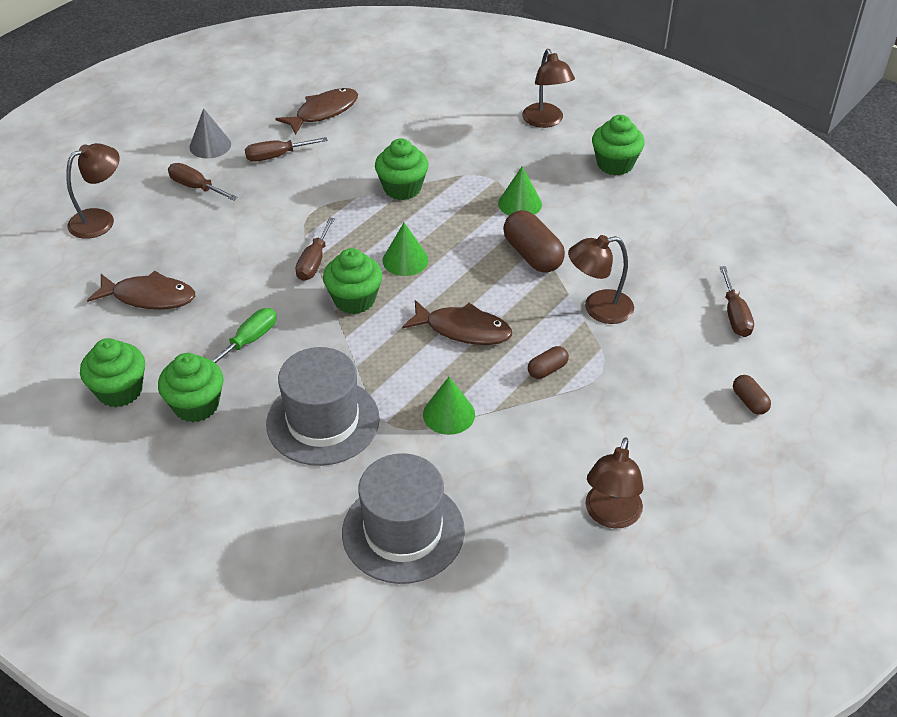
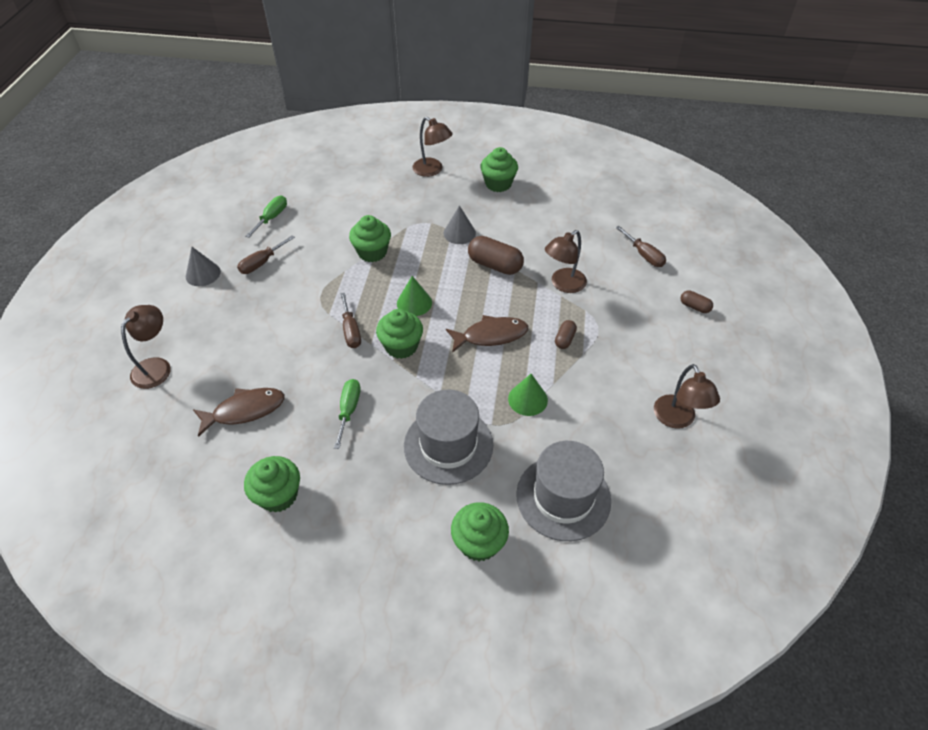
camera: 30 degrees left, 5 degrees up
(196, 187) = (216, 310): brown screwdriver -> none
(196, 405) = (347, 478): green cupcake -> green cupcake (479, 543)
(323, 112) = (272, 218): brown fish -> green screwdriver
(520, 203) = (459, 233): green cone -> grey cone

